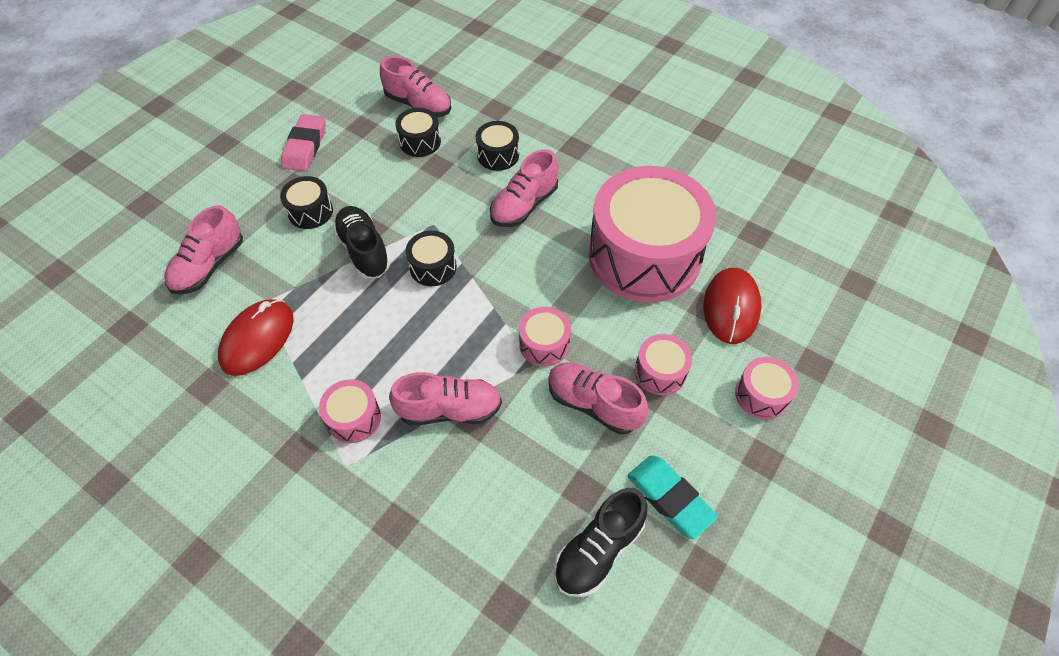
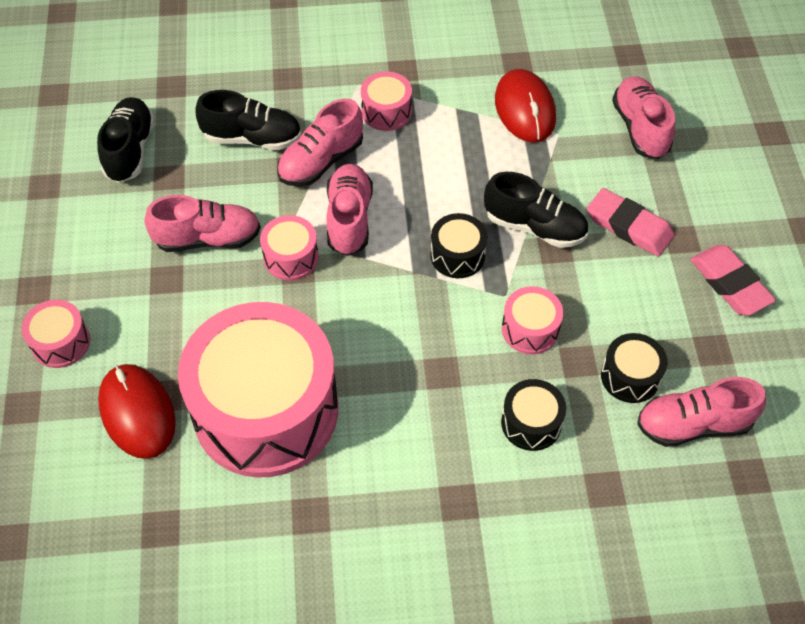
camera: 140 degrees right, 0 degrees up
(310, 211) = (629, 226): black drum -> pink eraser
(482, 477) = (252, 138): none -> black shoe
(524, 205) = (440, 380): pink shoe -> pink shoe (349, 219)
(660, 372) = (168, 302): pink drum -> pink drum (530, 329)
(670, 498) = (97, 213): turquoise eraser -> none

